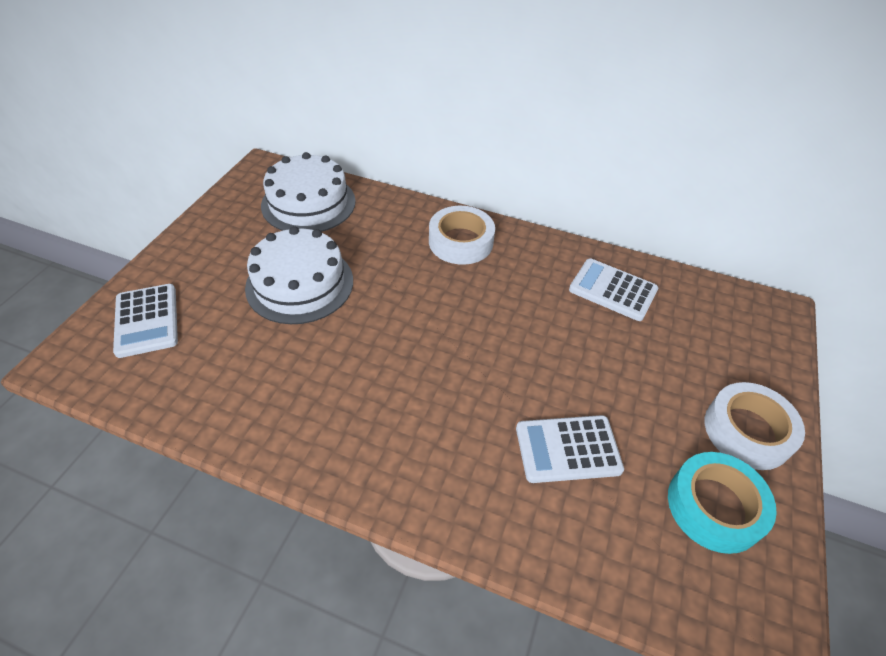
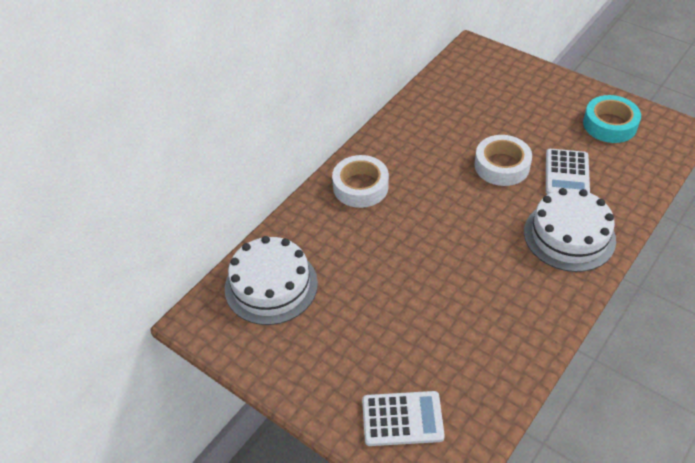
camera: 70 degrees left, 0 degrees up
(300, 284) = (383, 300): white cake -> white cake (569, 236)
(612, 290) = (437, 116): white calculator -> none
(747, 431) = (562, 94): white tape -> white tape (502, 166)

